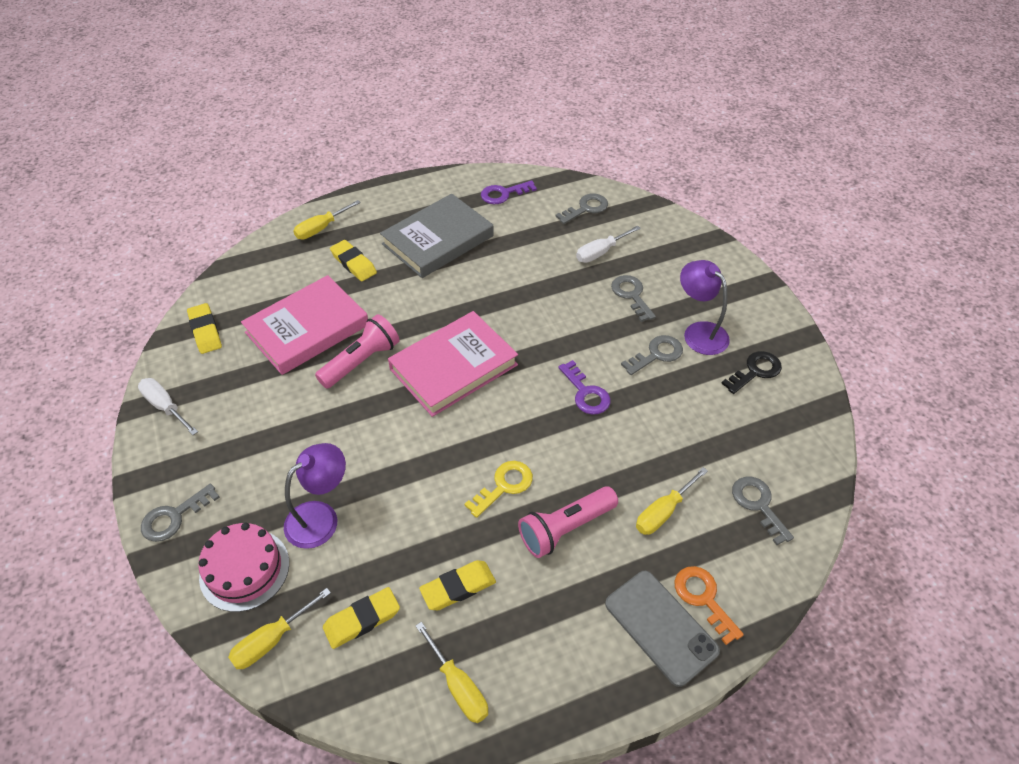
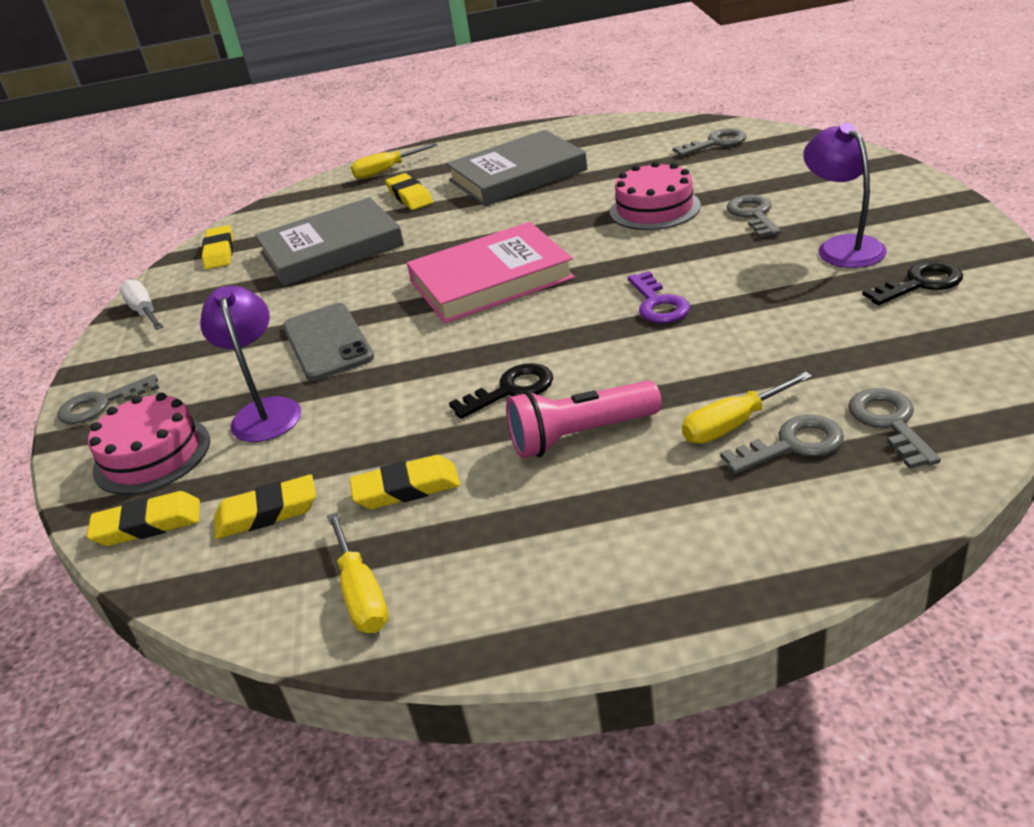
camera: 20 degrees right, 15 degrees down
(272, 640) = (148, 525): yellow screwdriver -> yellow eraser
(307, 329) = (331, 249): pink book -> grey book
(321, 517) = (265, 411): purple lamp -> purple lamp turned 75 degrees counterclockwise
(361, 361) = (380, 275): pink flashlight -> none
(503, 194) = (613, 136): purple key -> none
(504, 486) = (511, 390): yellow key -> black key
(557, 286) = (654, 209): none -> pink cake
(600, 252) = (723, 179): white screwdriver -> none
(656, 354) = (772, 268): grey key -> grey key (792, 445)
(661, 627) = (689, 552): grey phone -> grey phone (328, 342)
(703, 598) = (769, 524): orange key -> none

